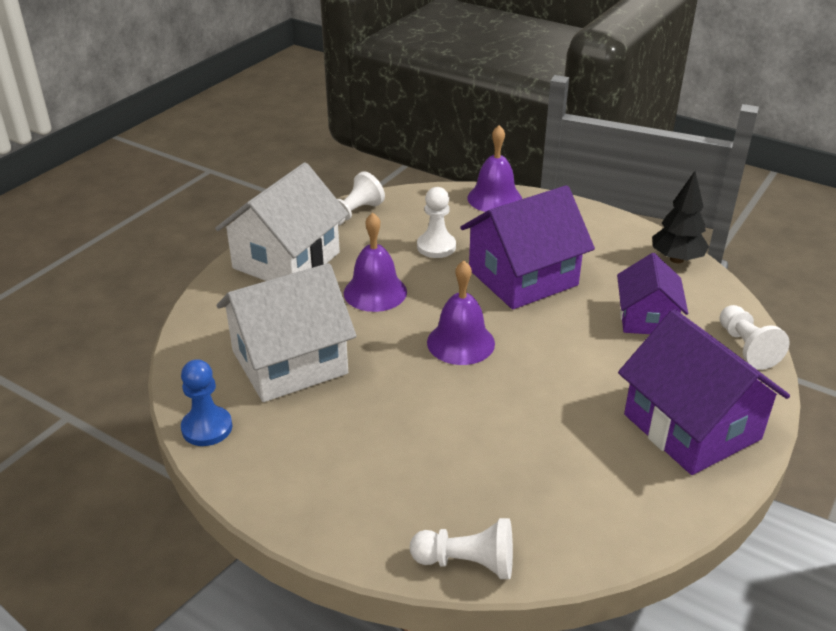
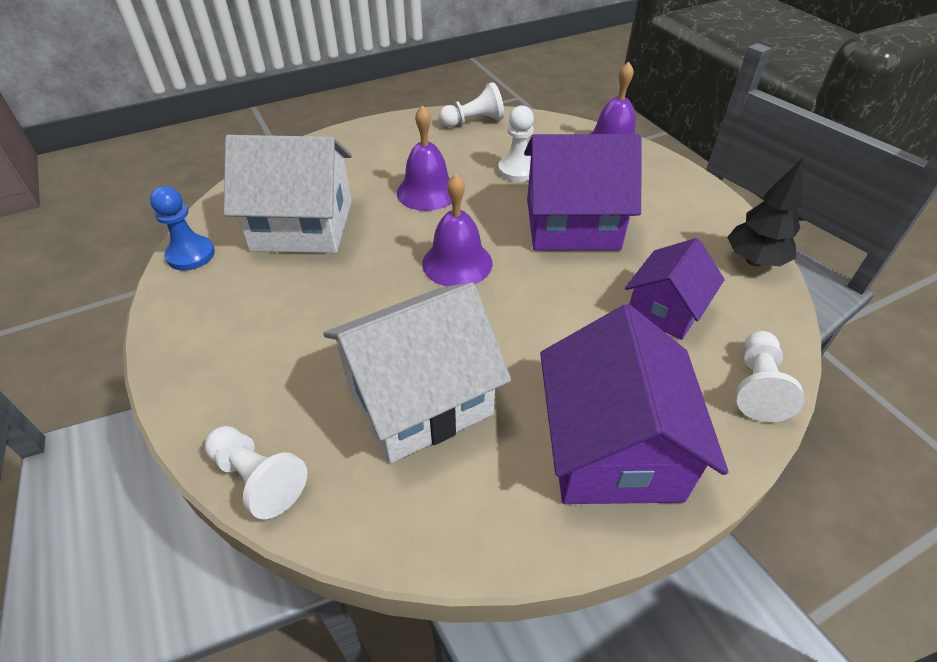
camera: 30 degrees right, 10 degrees up
(286, 260) = (383, 142): white house -> white house (418, 398)

